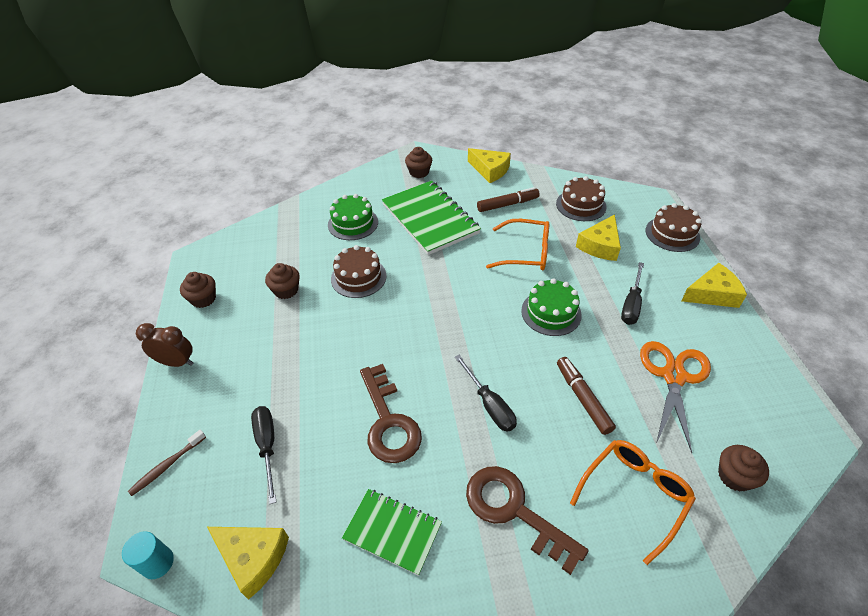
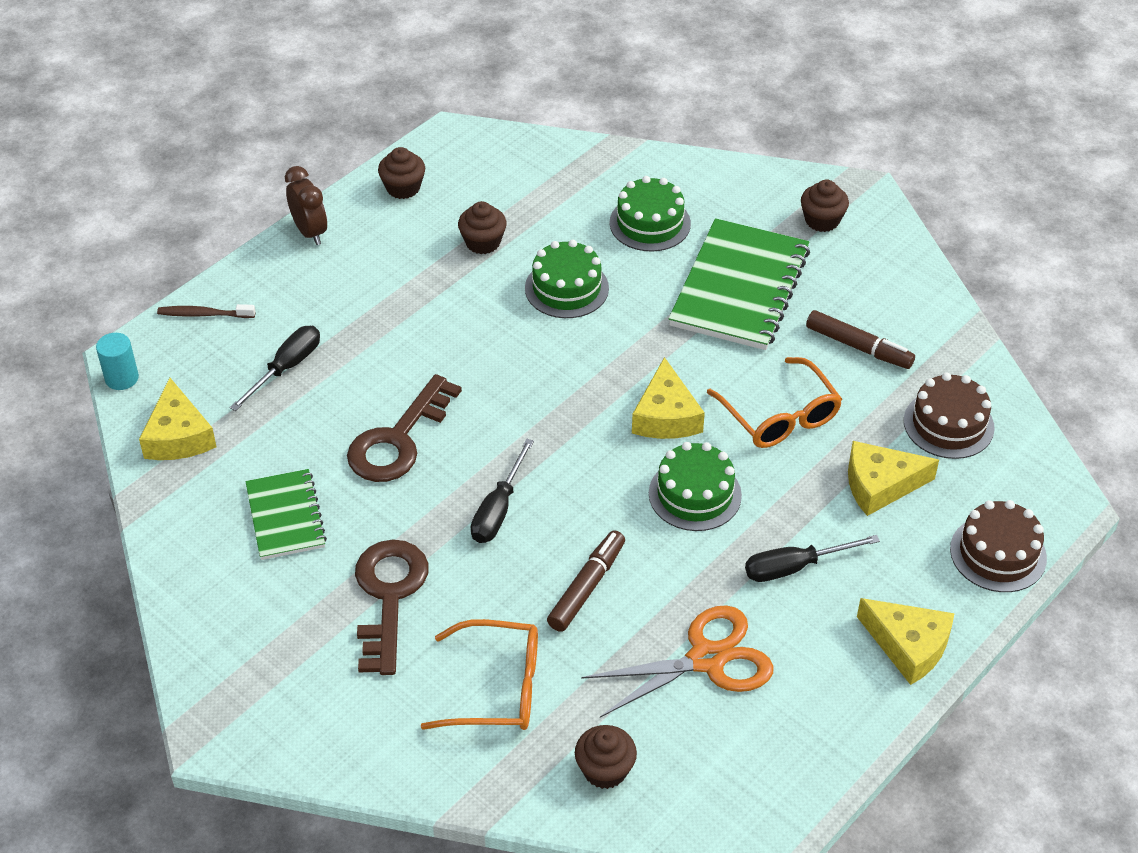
camera: 50 degrees right, 0 degrees up
(358, 277) = (566, 288): brown cake -> green cake
(490, 170) = (914, 288): yellow cheese -> yellow cheese (666, 416)

